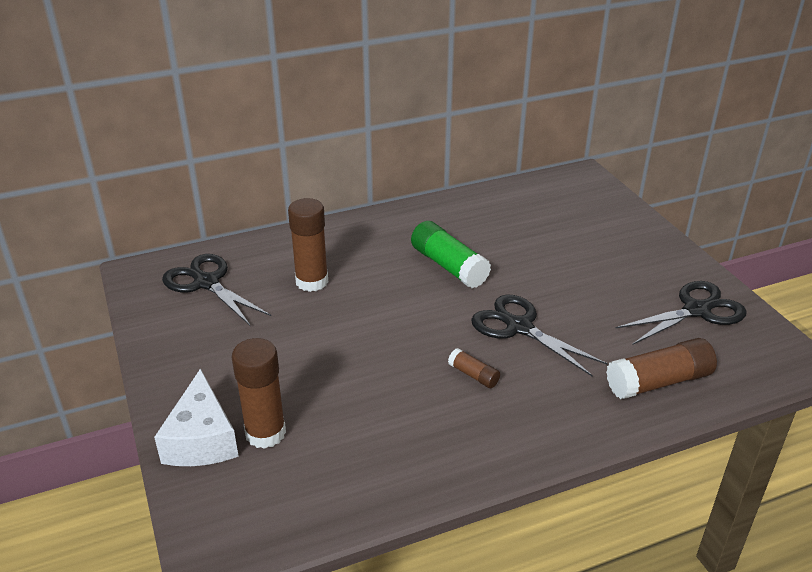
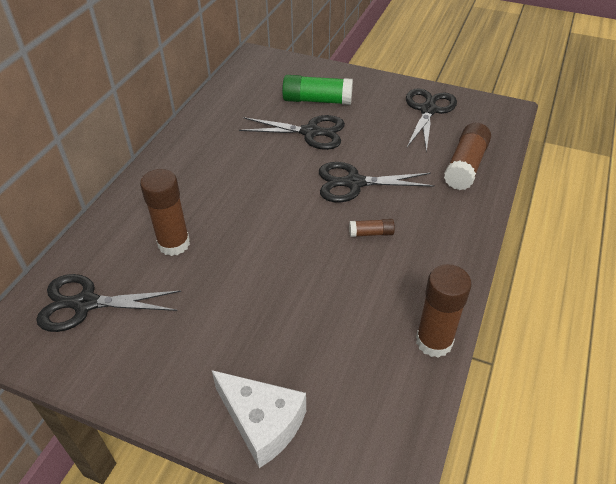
camera: 45 degrees left, 10 degrees up
(265, 433) = (300, 378): brown glue stick -> brown glue stick (434, 341)
(449, 266) = (256, 170): green glue stick -> green glue stick (317, 100)
(541, 264) = (310, 132): none -> black scissors

